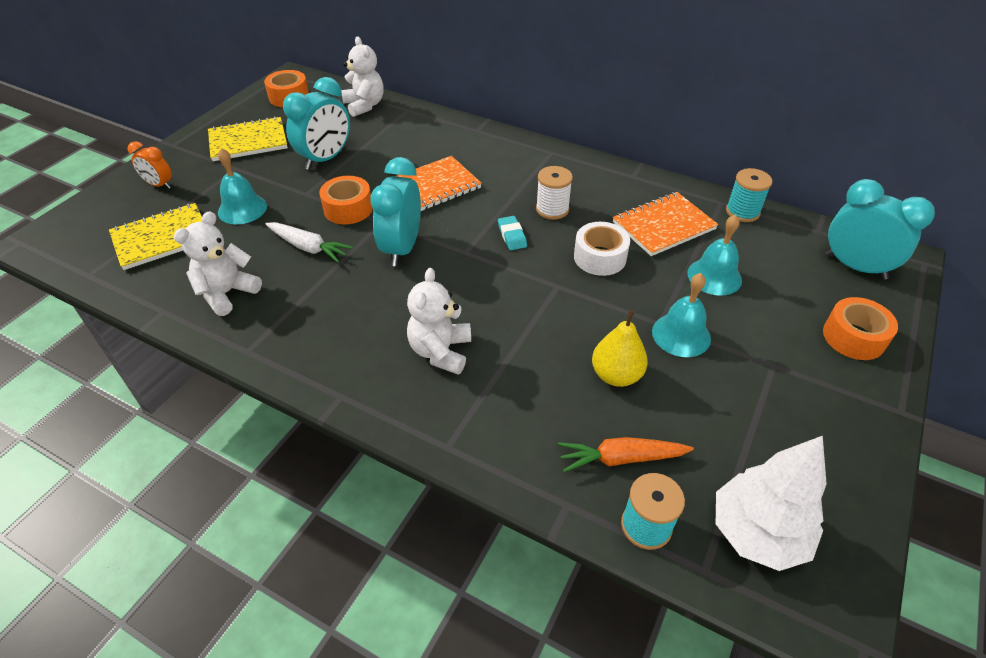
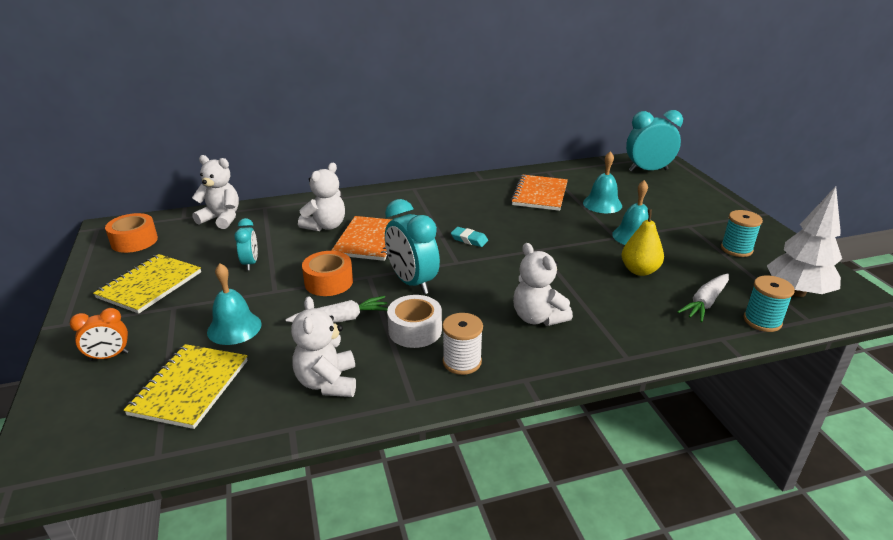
camera: 45 degrees left, 15 degrees down
(325, 159) = (250, 263): turquoise clock -> turquoise clock, size x0.56
(422, 153) = (325, 226): none -> white teddy bear
(552, 209) = (468, 215): white spool -> white spool (462, 362)
(600, 257) = (535, 224): white tape -> white tape (415, 330)
(621, 458) = (705, 303): orange carrot -> white carrot
(742, 212) = (564, 171): turquoise spool -> turquoise spool (736, 249)
(853, 337) = (695, 197): orange tape -> none

